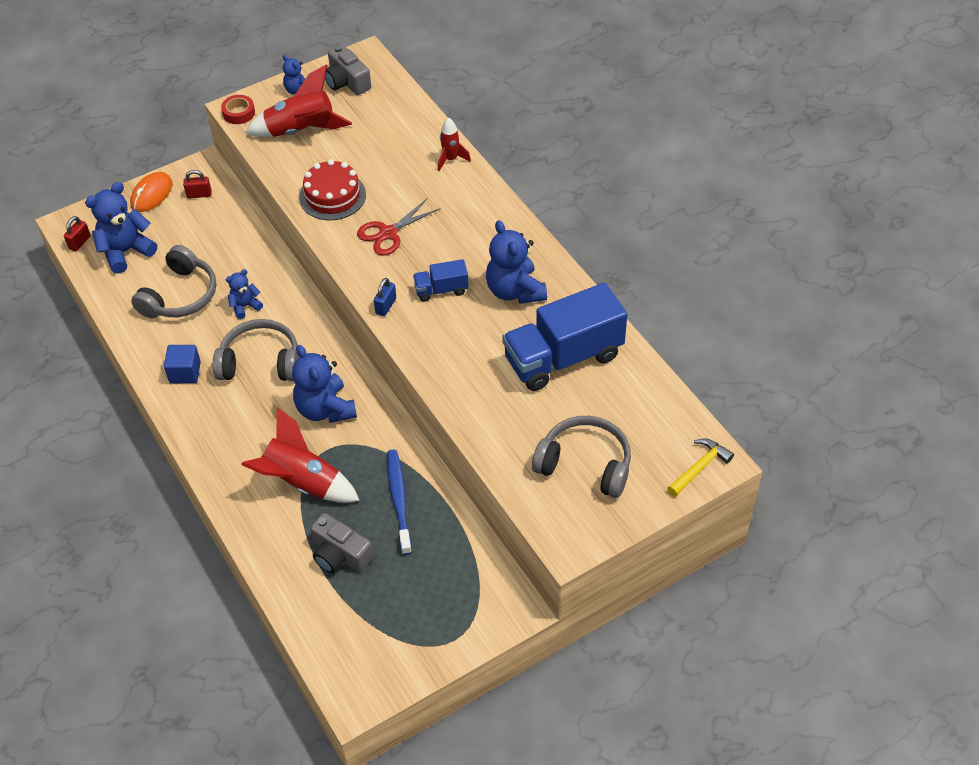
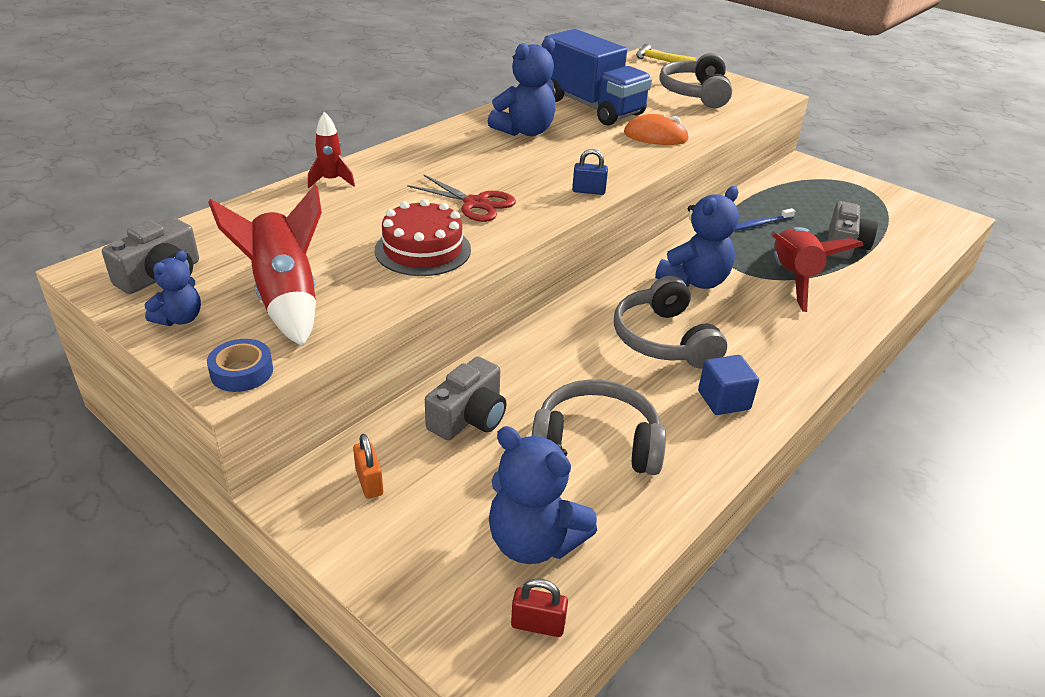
camera: 110 degrees left, 15 degrees down
(151, 194) = (380, 551): orange mouse -> orange mouse (655, 136)
(199, 194) = (369, 482): red padlock -> orange padlock
(230, 242) = (469, 417): none -> grey camera
(239, 113) = (242, 372): red tape -> blue tape
(245, 306) = (583, 373): blue teddy bear -> none
(399, 500) = (760, 224): blue toothbrush -> blue toothbrush, size x0.62
(441, 290) = (546, 165): blue truck -> none

